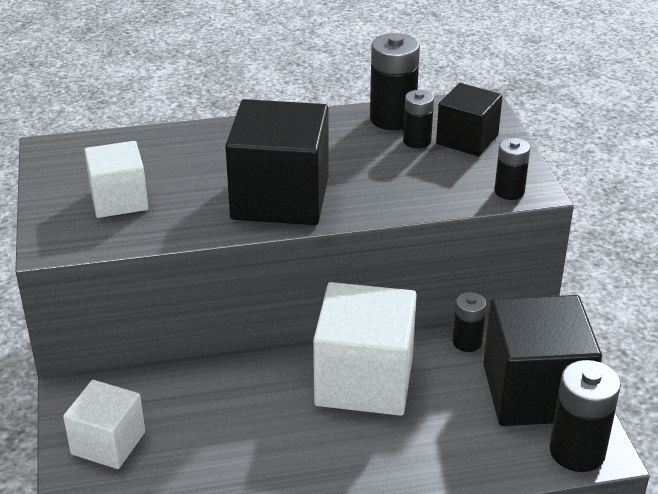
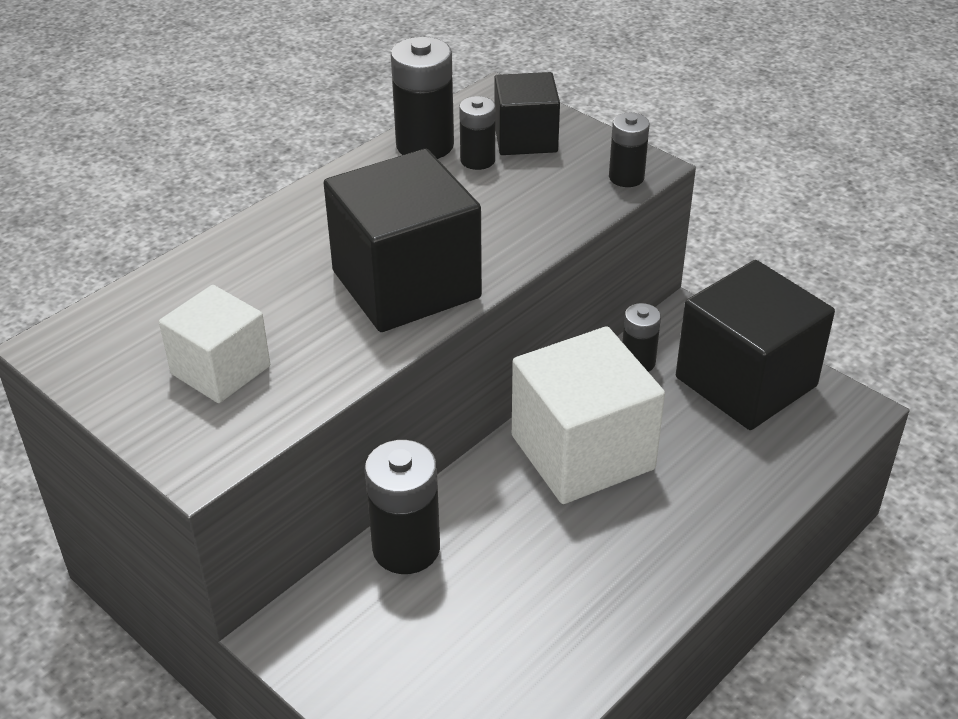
camera: 35 degrees left, 5 degrees up
(108, 443) = (387, 669): white cube -> none
(577, 452) = (836, 419): black battery -> black battery (406, 548)

